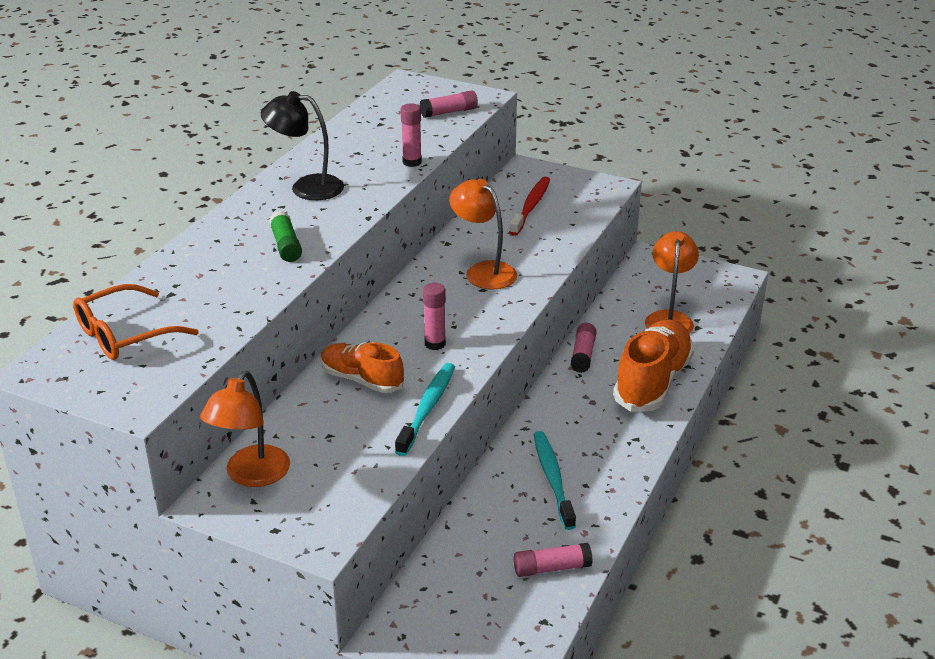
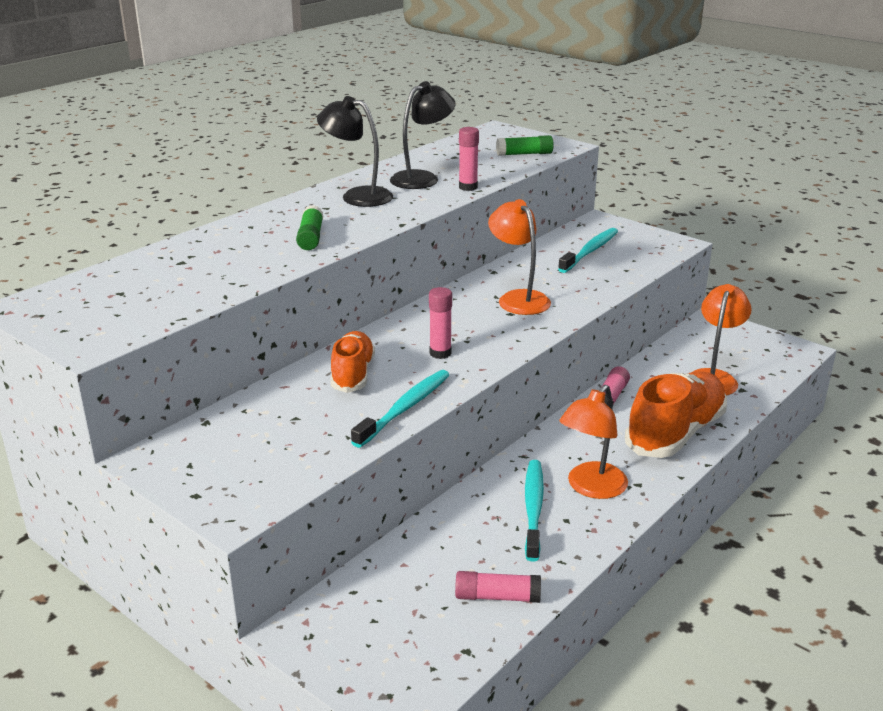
camera: 15 degrees right, 5 degrees down
(125, 334) = (118, 288): orange glasses -> none
(251, 475) = (201, 442): orange lamp -> orange lamp (591, 488)
(360, 156) = (422, 178): none -> black lamp
(362, 380) = (352, 374): orange shoe -> orange shoe turned 45 degrees clockwise
(449, 112) = (524, 154): pink glue stick -> green glue stick
(530, 206) = (590, 251): red toothbrush -> turquoise toothbrush

